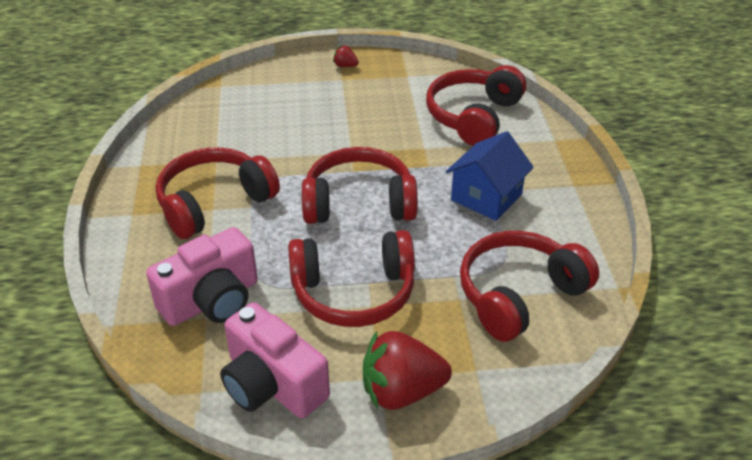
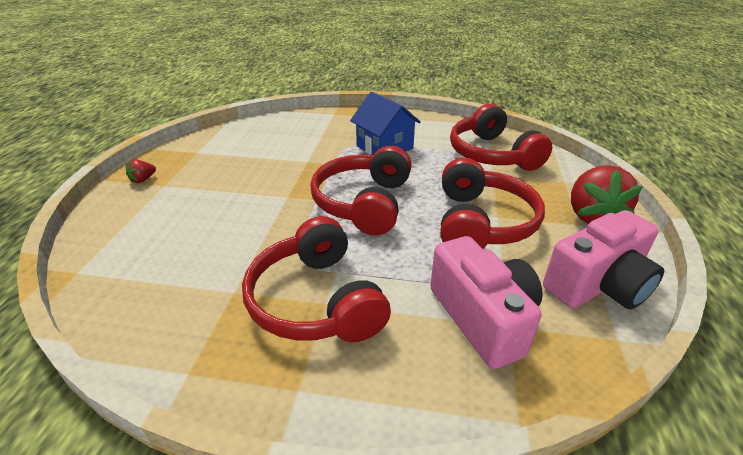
camera: 75 degrees left, 5 degrees down
(473, 116) = (283, 135): red headphones -> none

